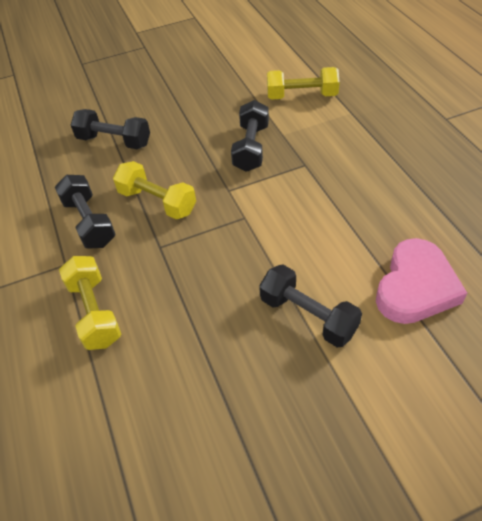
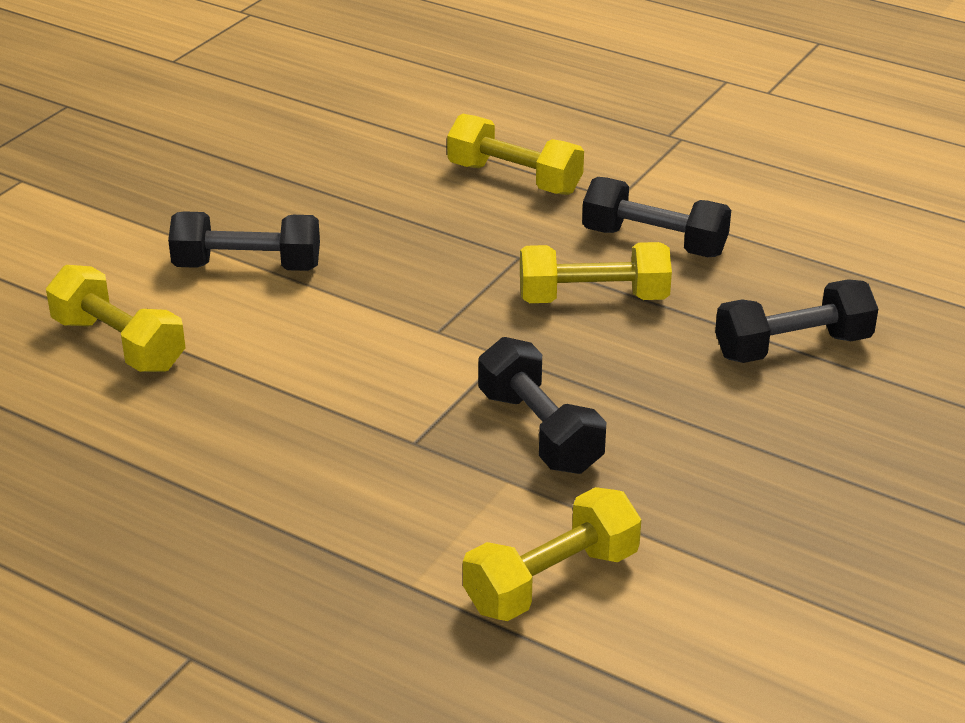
camera: 140 degrees right, 15 degrees down
(415, 287) = (119, 344): pink heart -> yellow dumbbell

